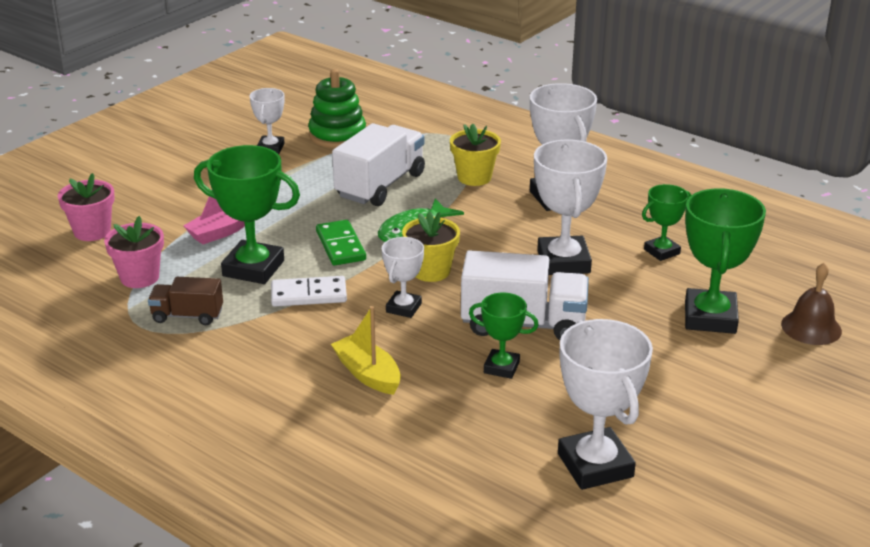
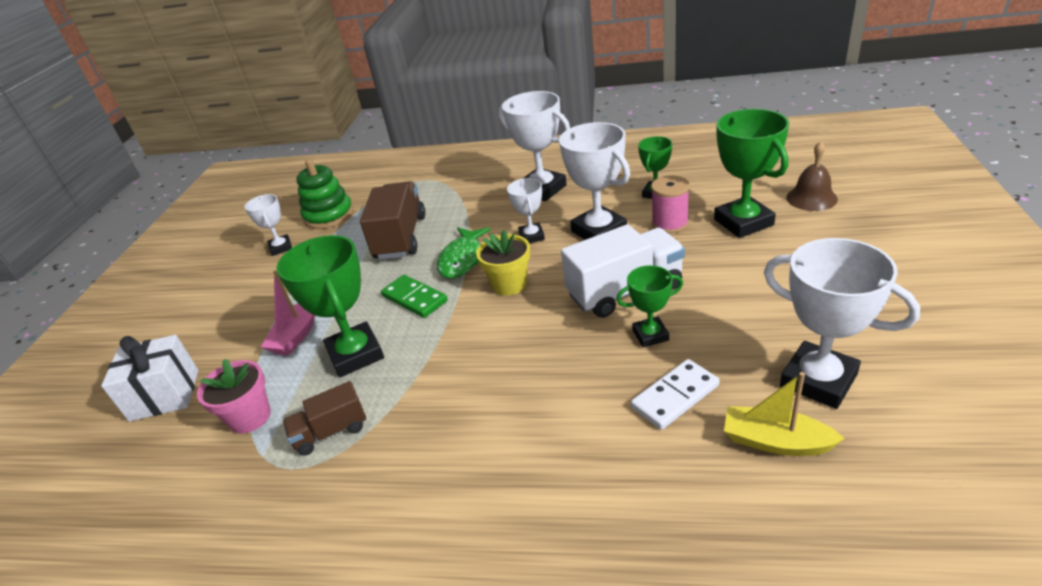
camera: 25 degrees left, 5 degrees up
(92, 231) = (165, 395): pink flower pot -> white gift
(253, 268) = (355, 354): green trophy -> green trophy turned 75 degrees clockwise
(309, 295) = (428, 354): white domino -> white domino (675, 396)
(368, 374) = (551, 400): yellow boat -> yellow boat (775, 441)
(380, 185) = (400, 237): white truck -> brown truck
(403, 308) = (519, 325): white trophy -> white trophy (531, 236)
(474, 177) = (467, 201): yellow flower pot -> none
(638, 286) = (670, 223): none -> pink spool

